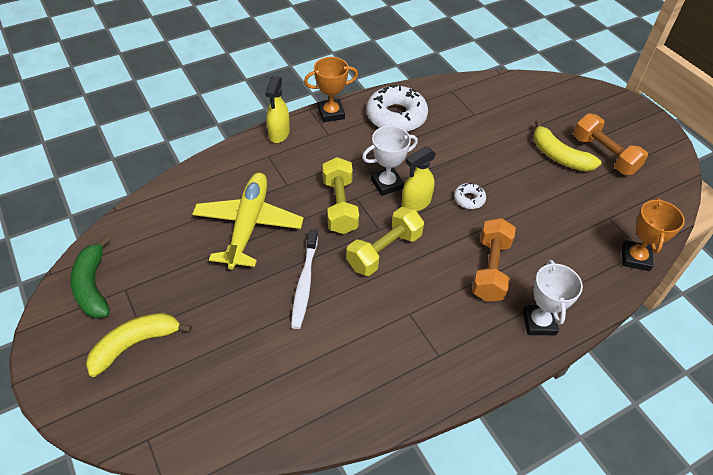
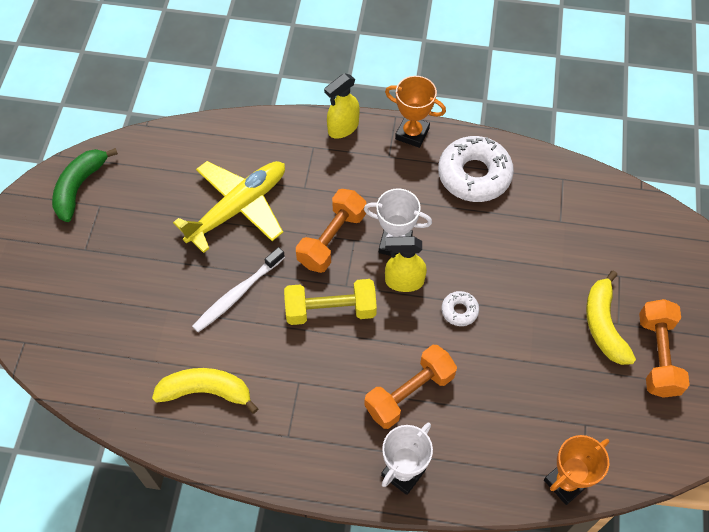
camera: 40 degrees right, 10 degrees up
(135, 344) = (72, 259): yellow banana -> yellow banana (206, 391)
(340, 206) = (332, 239): yellow dumbbell -> orange dumbbell

